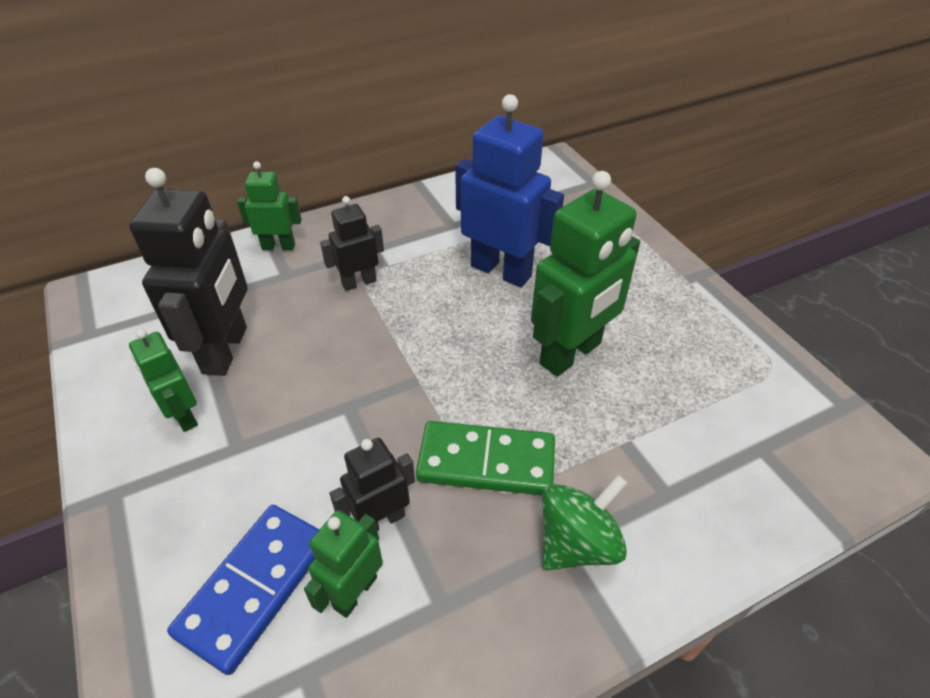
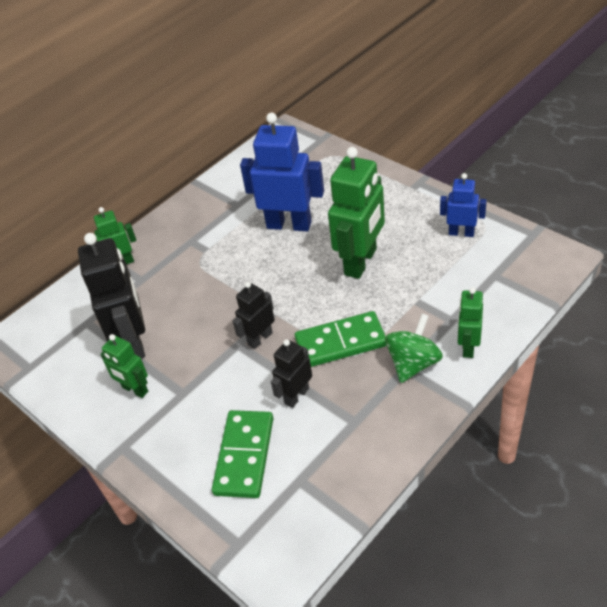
camera: 15 degrees left, 0 degrees up
(254, 587) = (244, 455): blue domino -> green domino
(355, 592) = (303, 435): green robot -> green robot (468, 347)
(359, 282) = (196, 267): black robot -> black robot (260, 338)
(732, 365) = (461, 233): none -> blue robot

